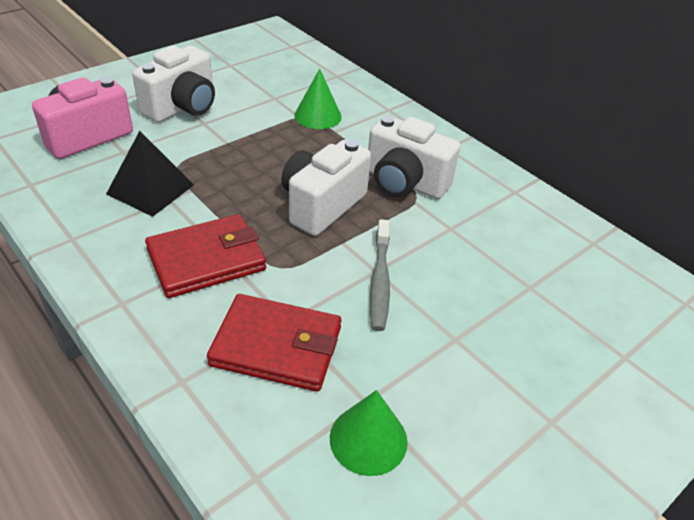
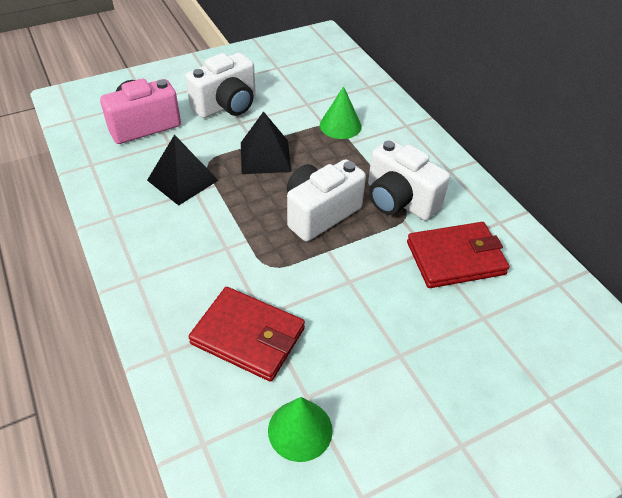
camera: 15 degrees right, 5 degrees up
(206, 260) = (211, 250): red wallet -> red wallet (455, 258)
(242, 155) = (265, 157): none -> black pyramid
(380, 281) = (350, 291): grey toothbrush -> none

